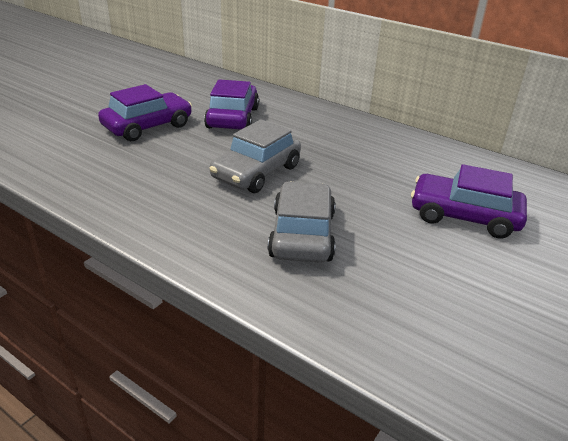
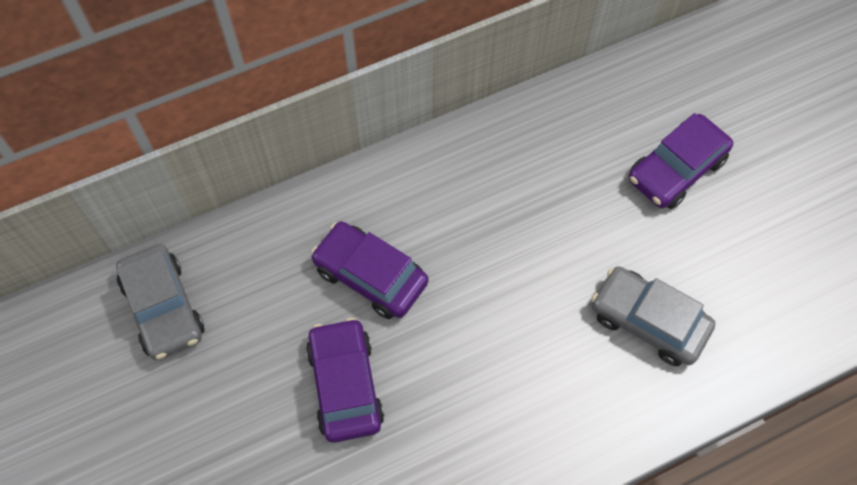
camera: 60 degrees left, 30 degrees up
(256, 172) = (518, 309): grey car -> grey car (163, 308)

